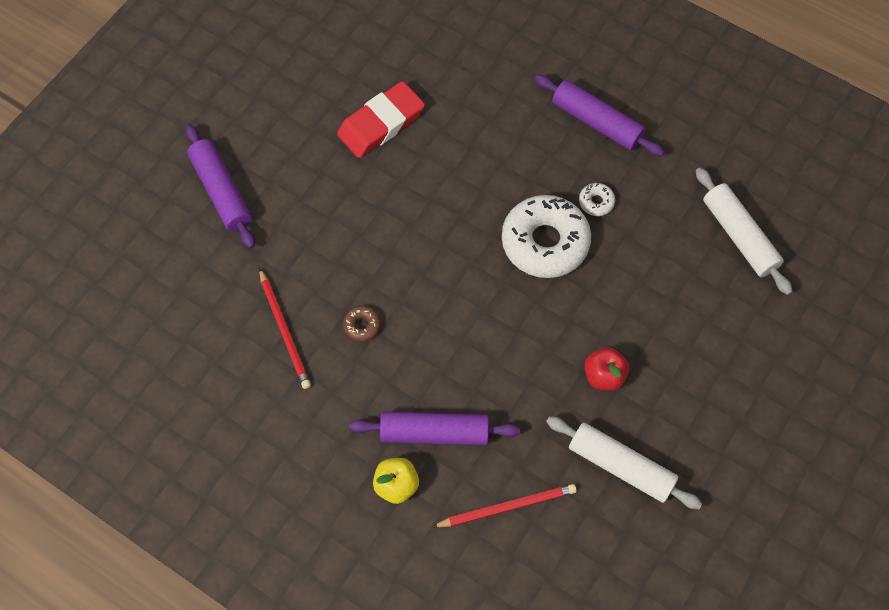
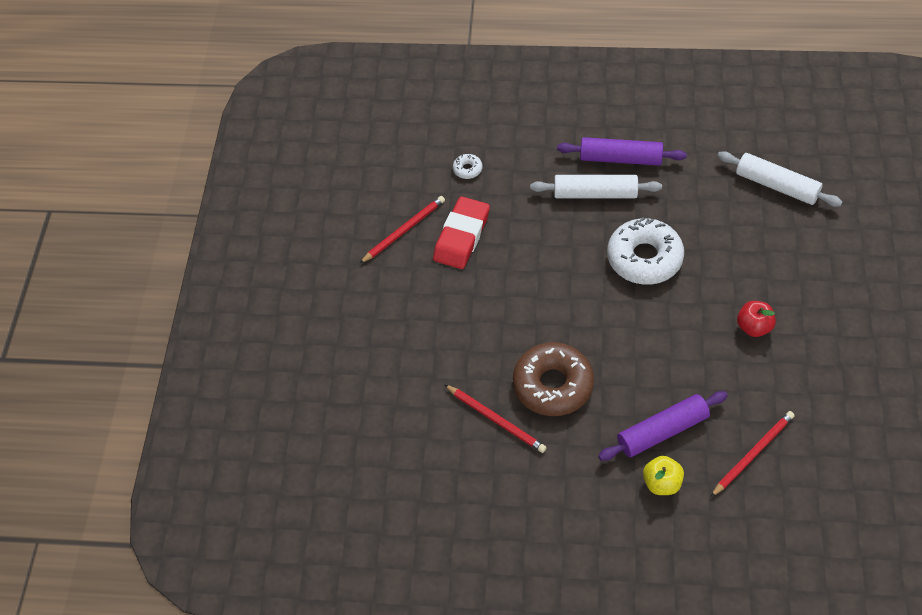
camera: 25 degrees left, 10 degrees down
(222, 191) = (372, 345): purple rolling pin -> none
(330, 88) = (404, 230): none -> red pencil
(362, 325) = (553, 385): brown donut -> brown donut, size x2.41
(596, 202) = (660, 213): white donut -> white donut (467, 169)
(620, 466) = (811, 382): white rolling pin -> white rolling pin (595, 194)

